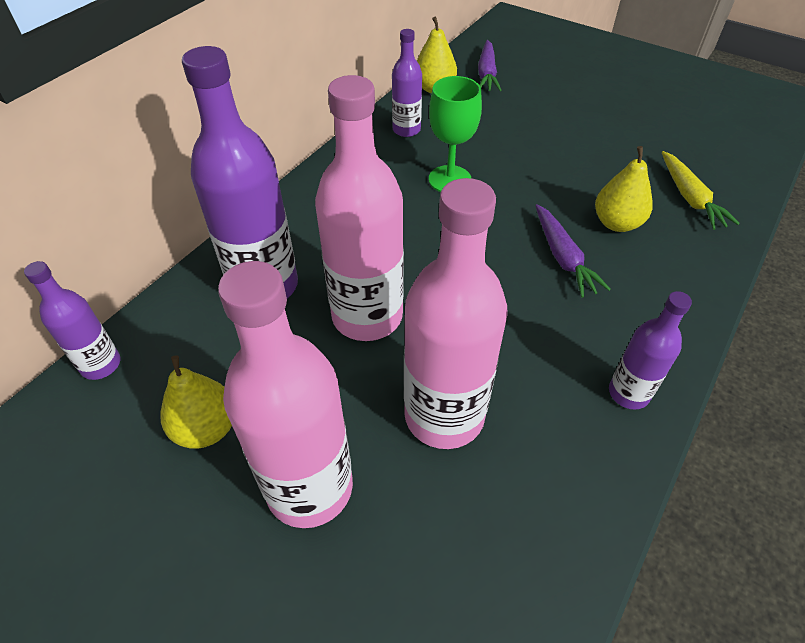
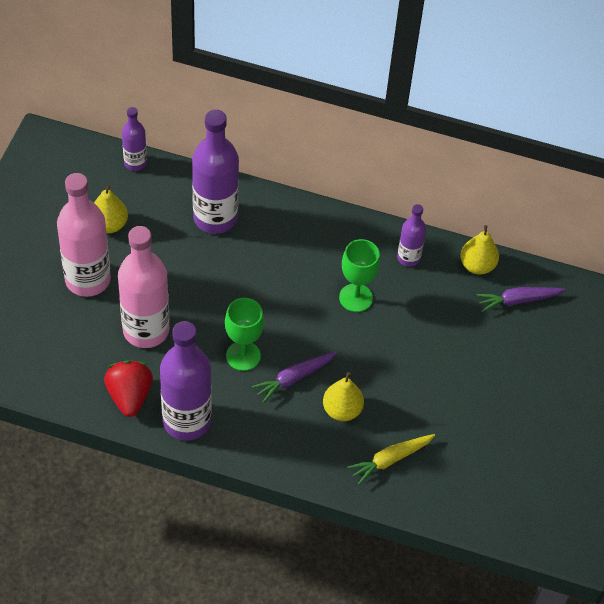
camera: 70 degrees right, 5 degrees up
(367, 316) = (207, 277): pink bottle -> none
(517, 302) = (243, 356): none -> green goblet
(574, 467) = (129, 396): none -> red strawberry
(628, 393) = (187, 421): purple bottle -> purple bottle, size x1.90

